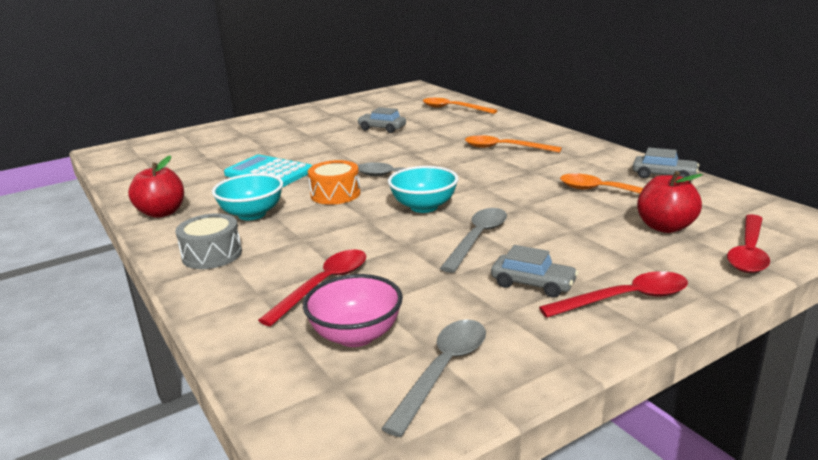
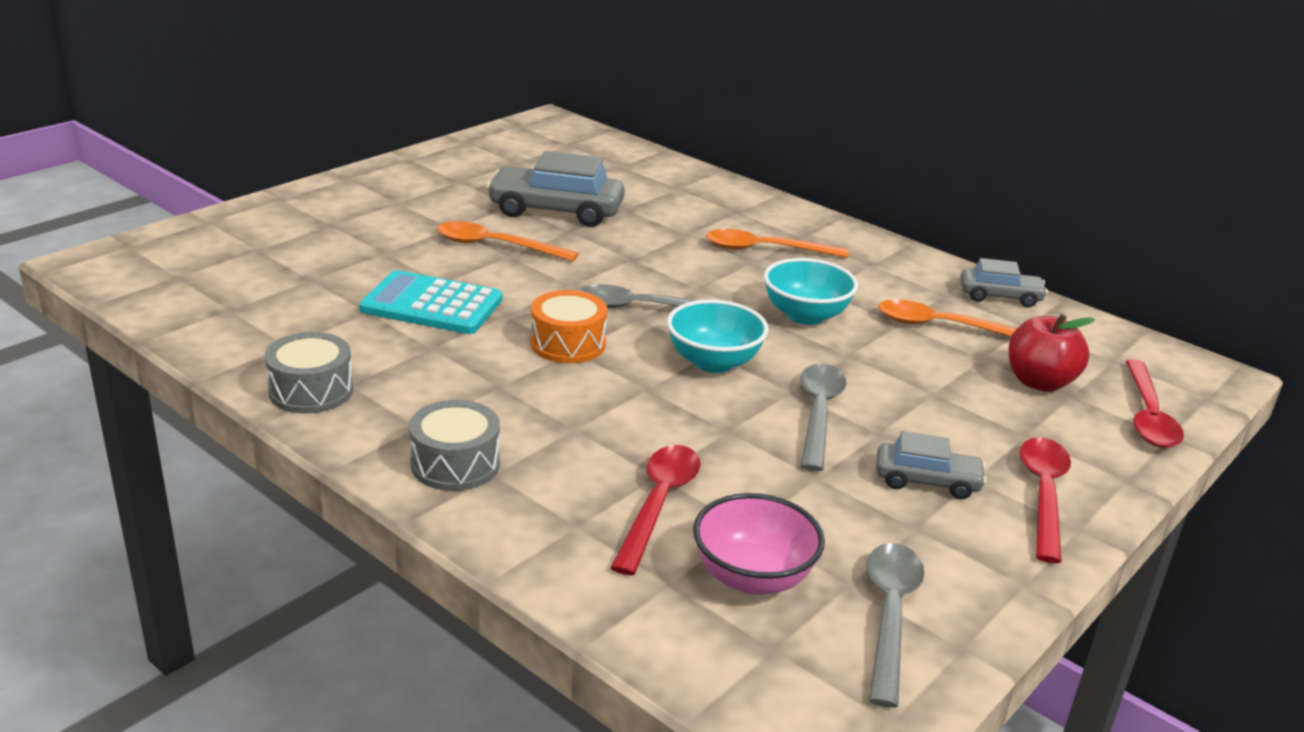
camera: 20 degrees left, 5 degrees up
(162, 213) = (311, 391): red apple -> grey drum
(252, 214) = (464, 387): turquoise bowl -> turquoise bowl (805, 315)
(382, 128) = (556, 211): grey car -> grey car, size x1.74
(453, 108) = (643, 169): orange spoon -> orange spoon (496, 246)
(625, 299) = (1043, 494): red spoon -> red spoon turned 45 degrees counterclockwise

